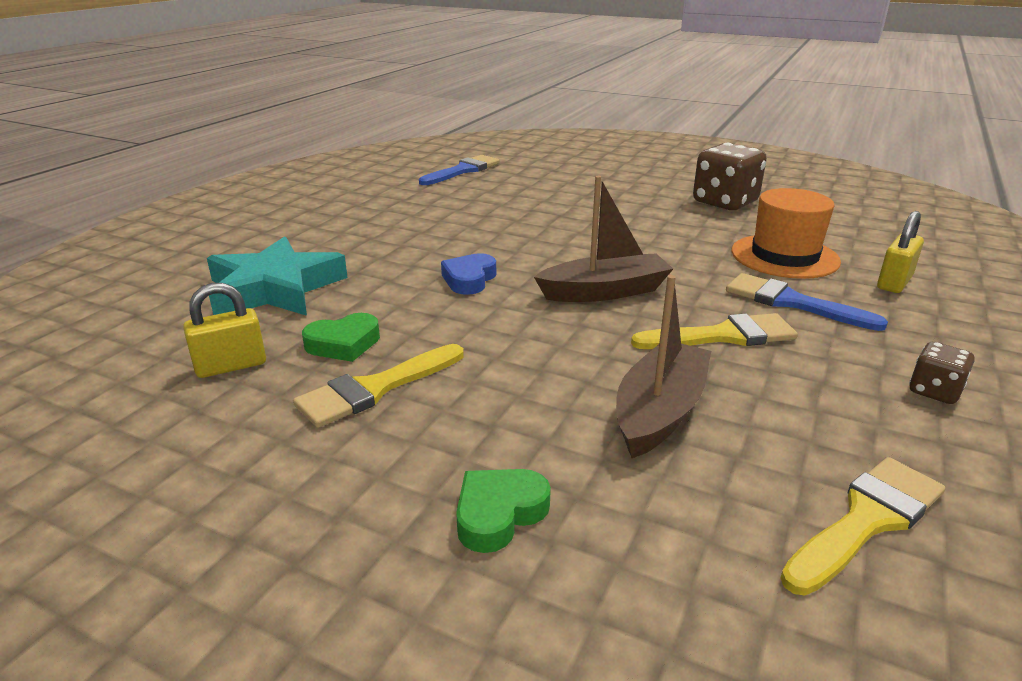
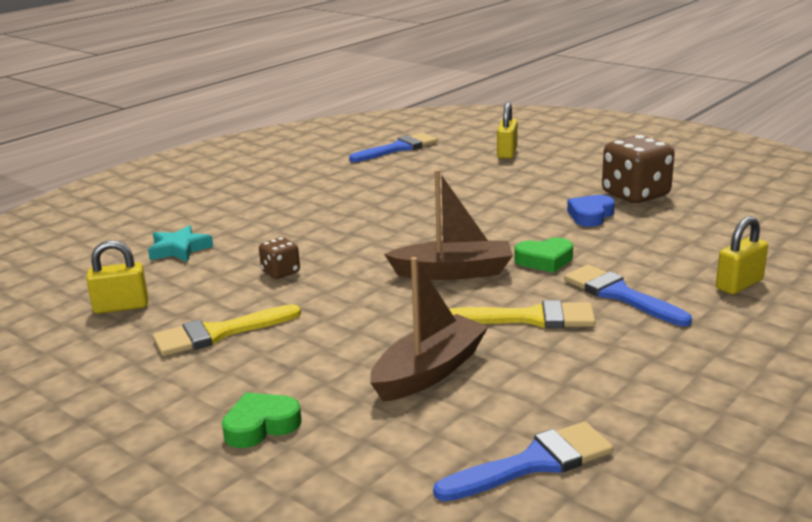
camera: 15 degrees right, 5 degrees down
(274, 289) = (179, 249): turquoise star -> turquoise star, size x0.54
(343, 344) = (212, 297): green heart -> green heart (544, 260)
(469, 279) = (342, 253): blue heart -> blue heart (590, 215)
(574, 170) = (507, 153): none -> yellow padlock
(784, 256) = (650, 252): orange hat -> none
(866, 520) = (533, 463): yellow brush -> blue brush
(934, 391) = (683, 380): brown dice -> brown dice (280, 272)

